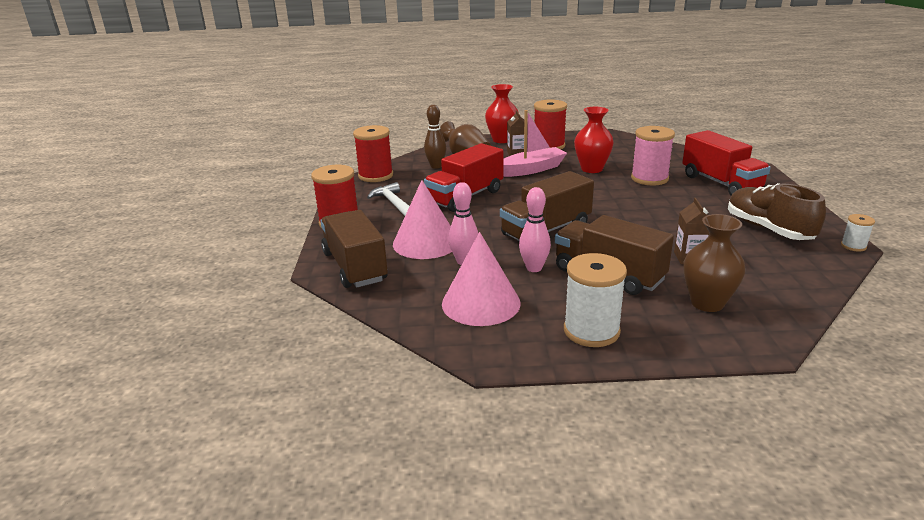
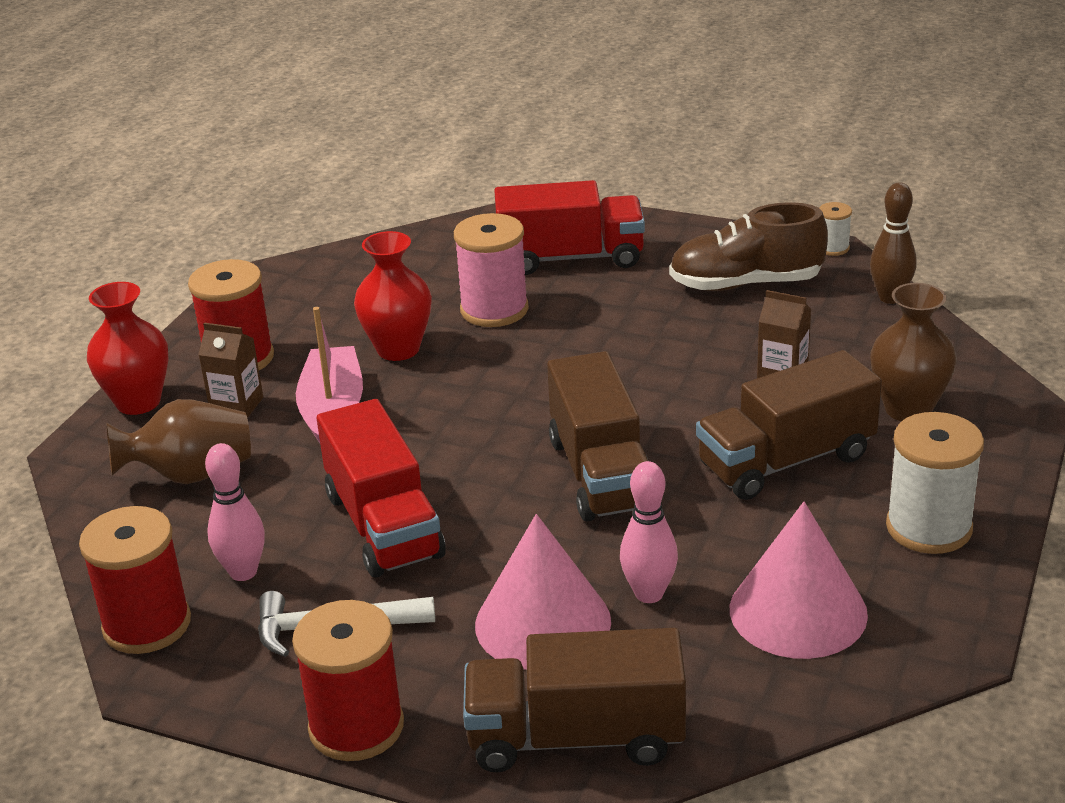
camera: 65 degrees left, 5 degrees up
(436, 166) = (187, 525): brown bowling pin -> brown bowling pin (890, 298)
(534, 268) = (721, 525): pink bowling pin -> pink bowling pin (243, 572)

